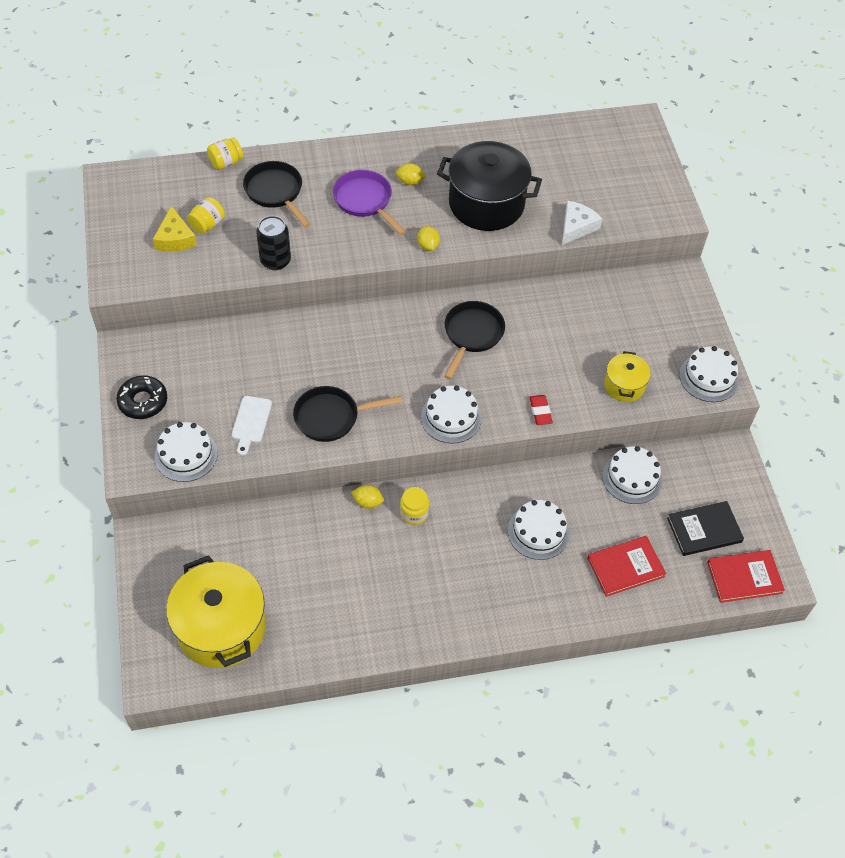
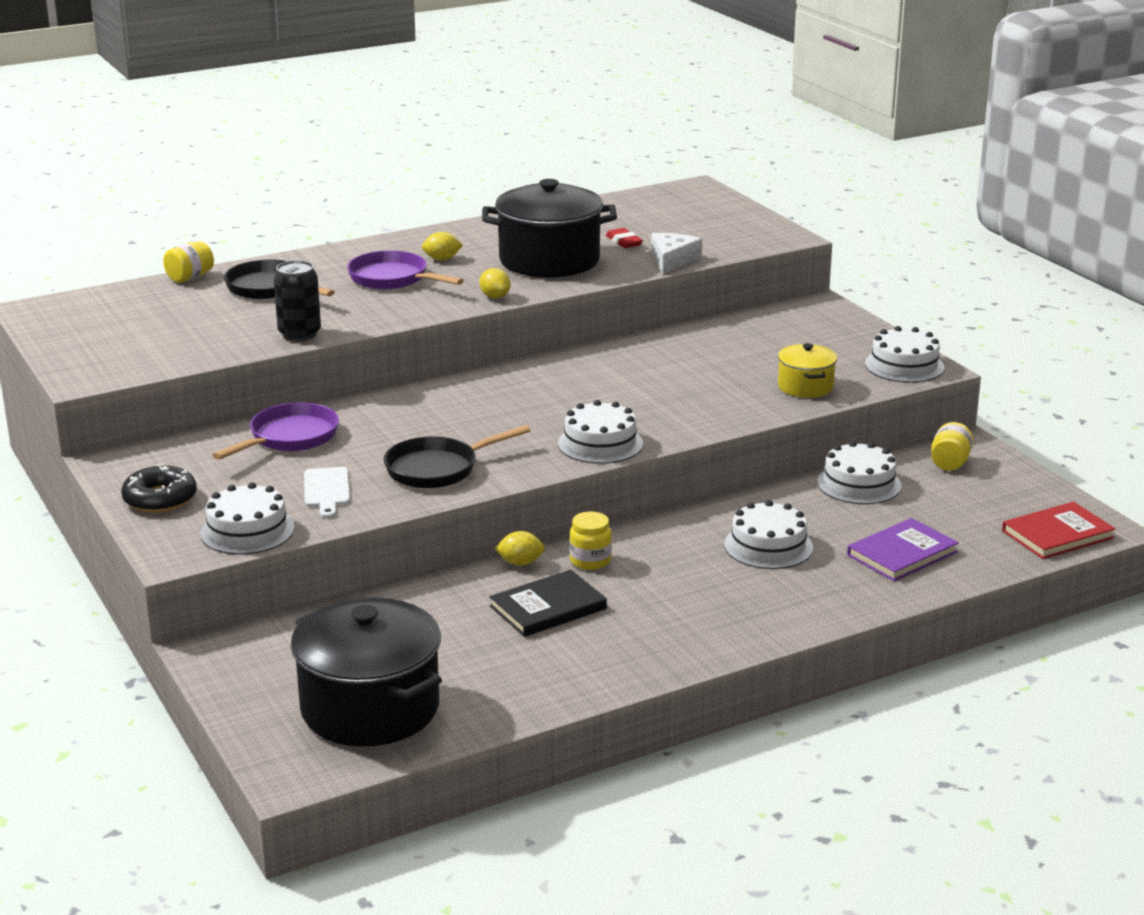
camera: 15 degrees left, 30 degrees down
(175, 238) = (150, 337): yellow cheese -> none
(207, 224) = (190, 322): yellow jar -> yellow jar (950, 463)
(221, 628) = (370, 708): yellow pot -> black pot
(248, 351) = (290, 438): none -> purple pan
(472, 335) = (586, 381): black pan -> none
(540, 411) = (713, 421): red eraser -> red eraser (624, 241)
(625, 567) = (902, 554): red book -> purple book
(704, 530) = (979, 507): black book -> black book (548, 607)

